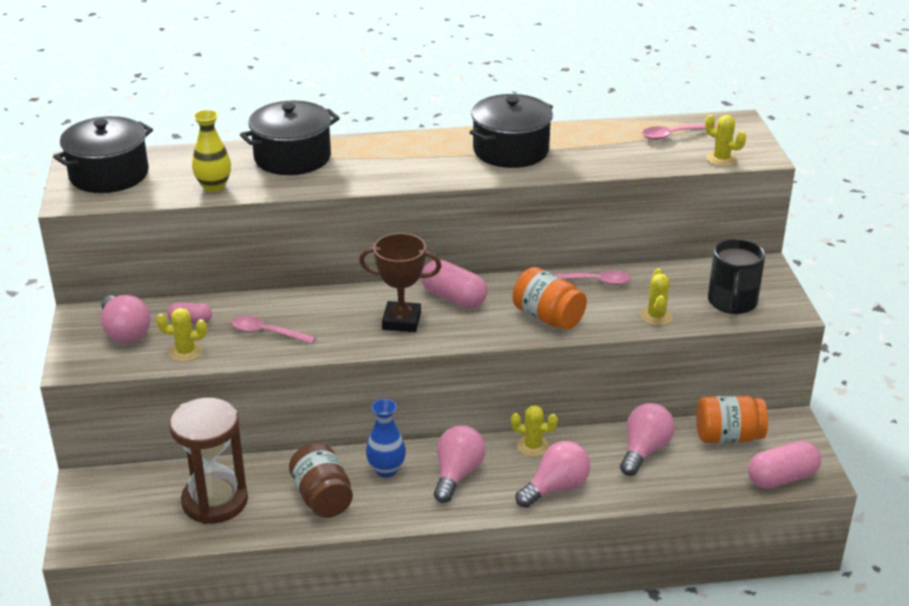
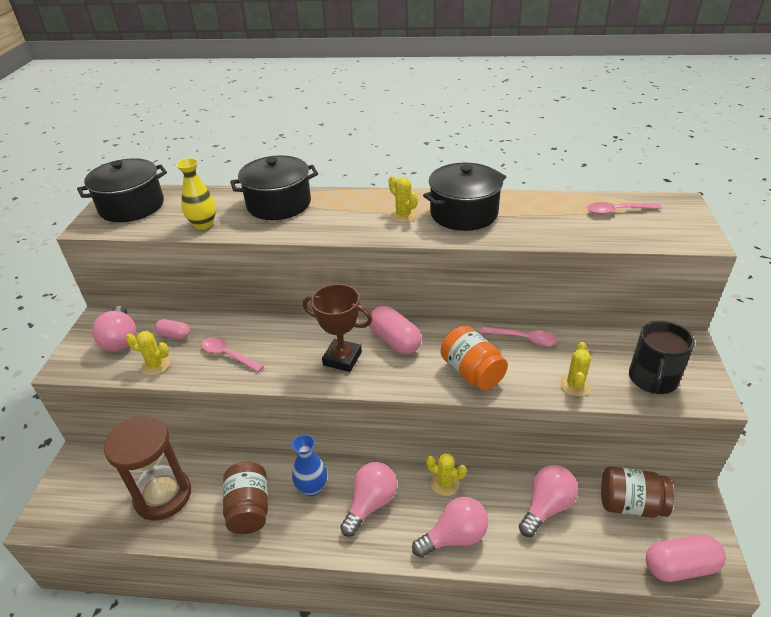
camera: 15 degrees right, 5 degrees up
(721, 159) = (661, 239): yellow cactus -> yellow cactus (403, 215)
(728, 436) = (630, 504): orange jar -> brown jar

